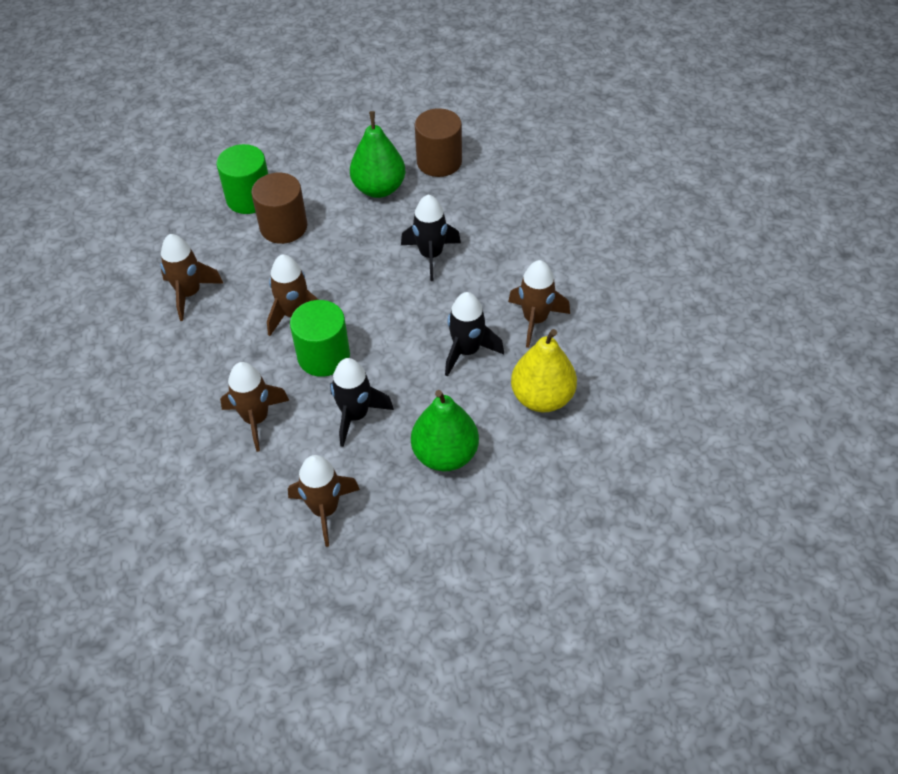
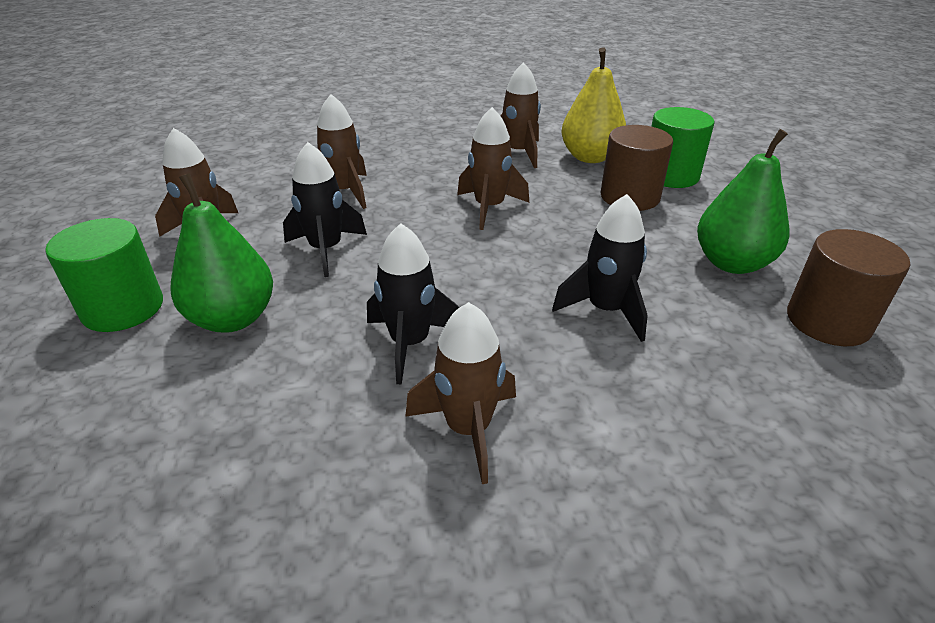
camera: 90 degrees right, 15 degrees down
(324, 356) = (422, 227): green cylinder -> green cylinder (123, 308)
(542, 398) = (292, 428): yellow pear -> yellow pear (590, 157)

